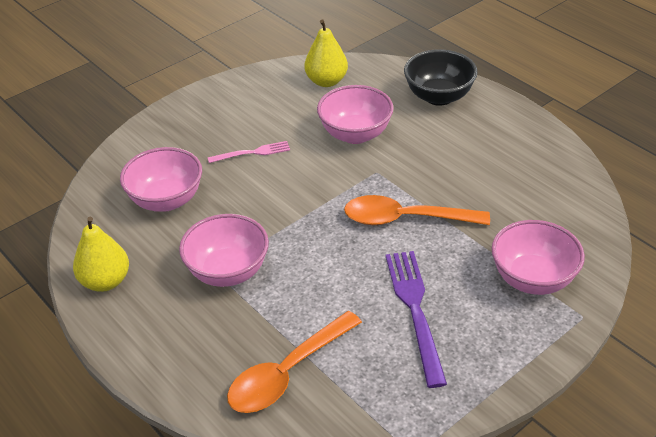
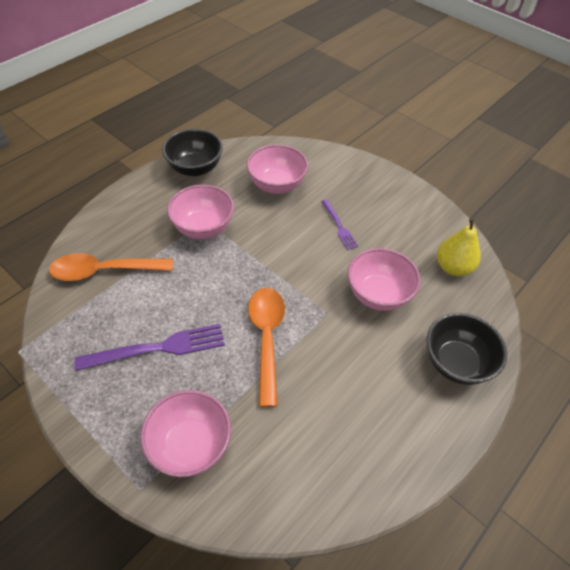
camera: 80 degrees right, 10 degrees up
(105, 281) = (195, 168): yellow pear -> black bowl
(252, 153) = (339, 226): pink fork -> purple fork
(287, 373) = (104, 271): orange spoon -> orange spoon turned 45 degrees counterclockwise

